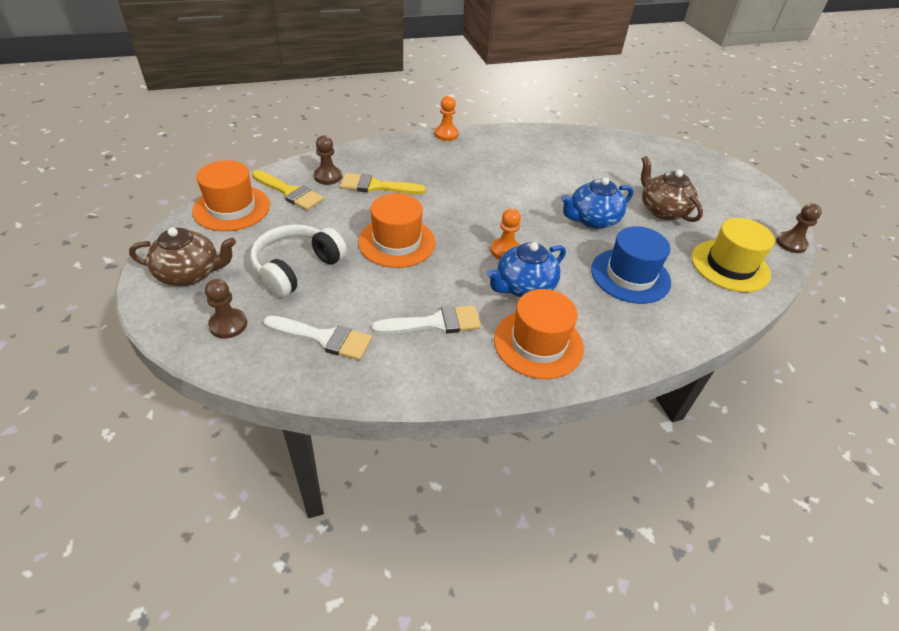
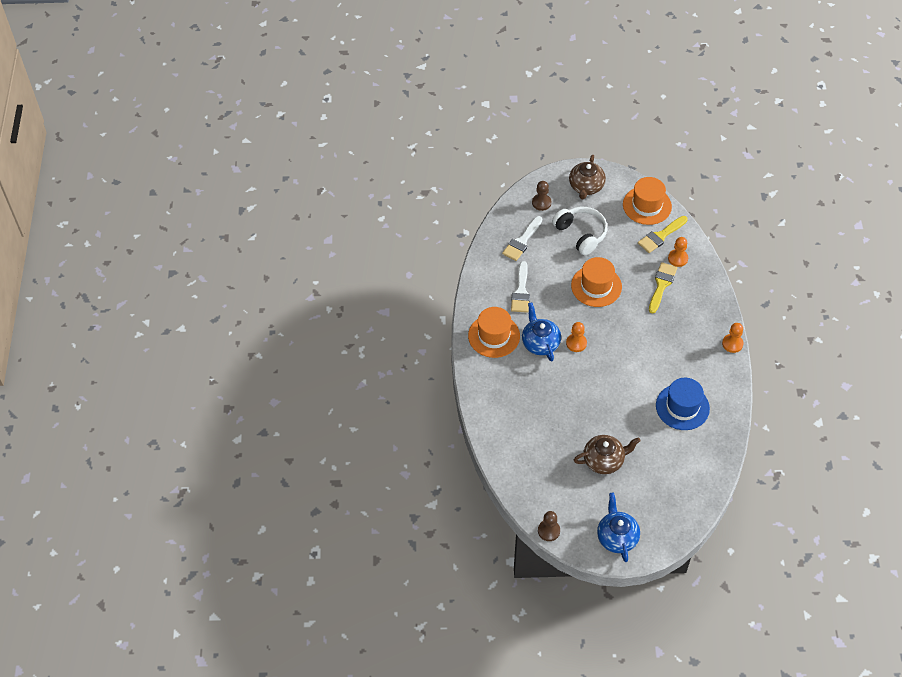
camera: 110 degrees right, 10 degrees up
(328, 176) = (678, 258): brown pawn -> orange pawn
(592, 220) = (600, 407): blue teapot -> blue teapot (617, 537)
(630, 275) = (537, 406): blue hat -> blue hat (682, 407)
(730, 266) = (534, 473): yellow hat -> none

